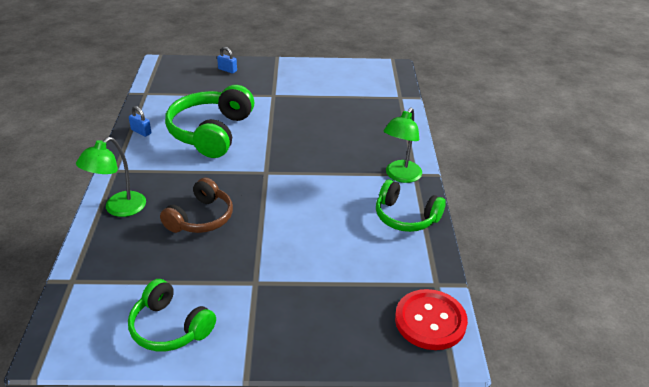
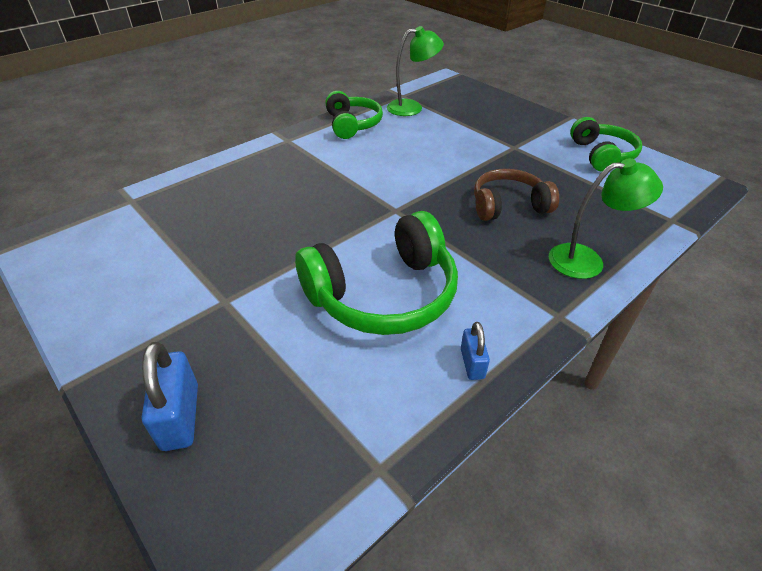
camera: 130 degrees left, 5 degrees up
(227, 70) = (180, 416): blue padlock -> blue padlock, size x1.67
(400, 176) = (300, 144): green lamp -> green lamp (412, 107)
(430, 321) = (435, 88): red button -> none

